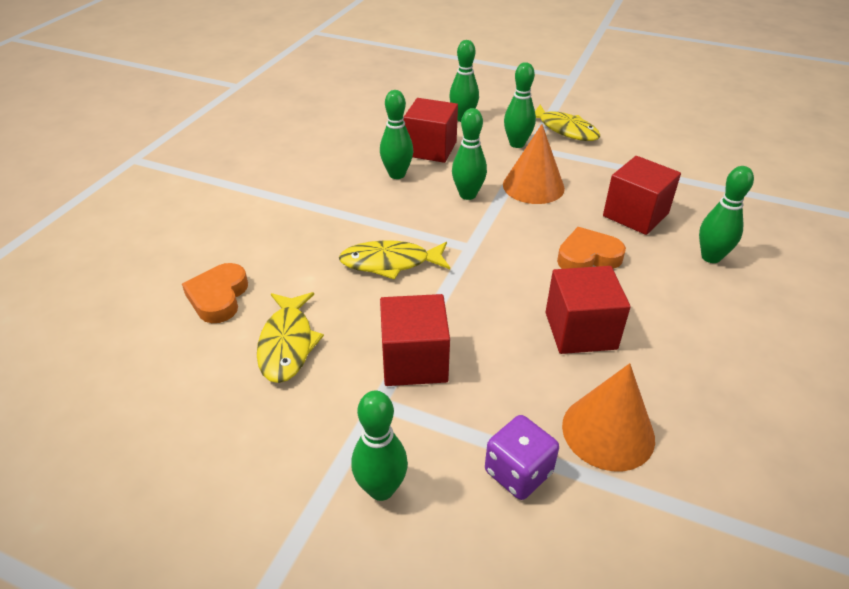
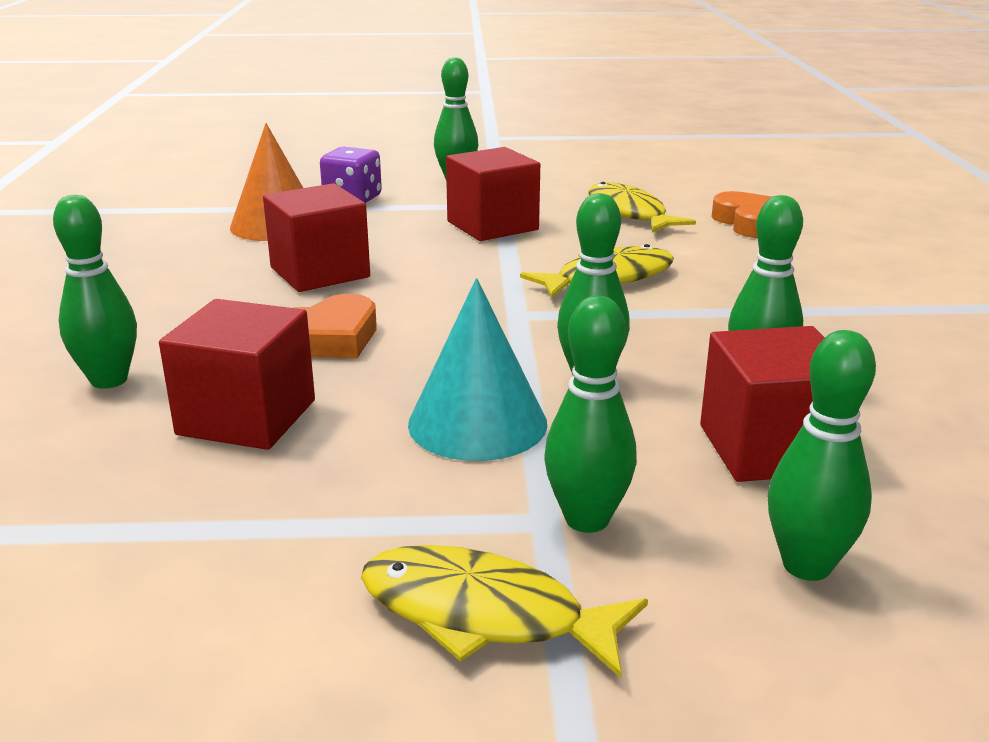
camera: 155 degrees right, 15 degrees down
(533, 186) = (477, 423): orange cone -> turquoise cone

